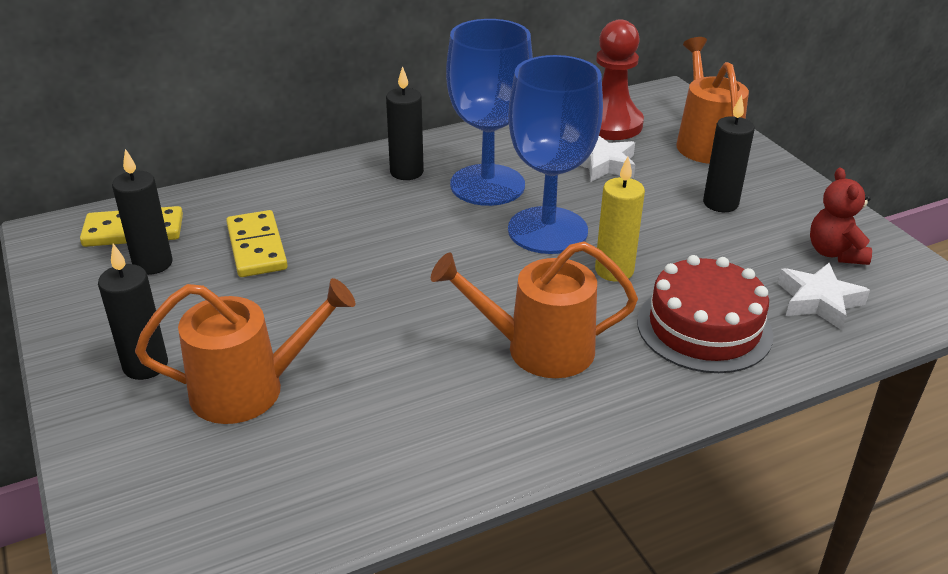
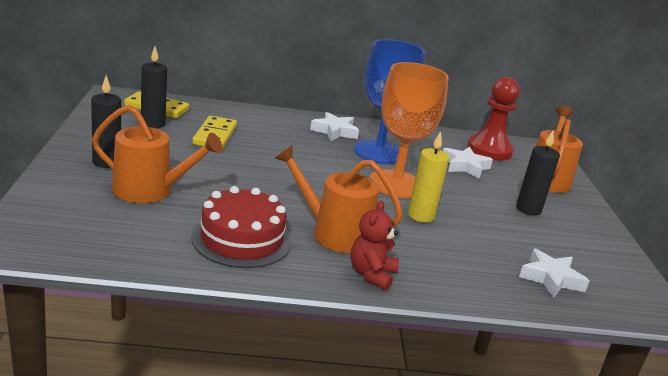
camera: 20 degrees right, 10 degrees down
(406, 172) = (335, 131): black candle -> white star
(547, 230) = (396, 184): blue goblet -> orange goblet
(704, 328) = (454, 262): red cake -> red cake (241, 239)
(835, 253) = (588, 260): red teddy bear -> red teddy bear (371, 274)

